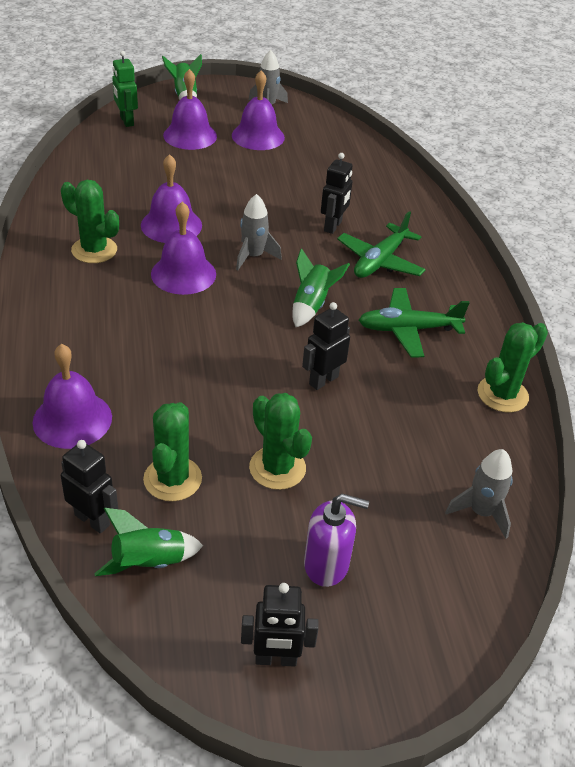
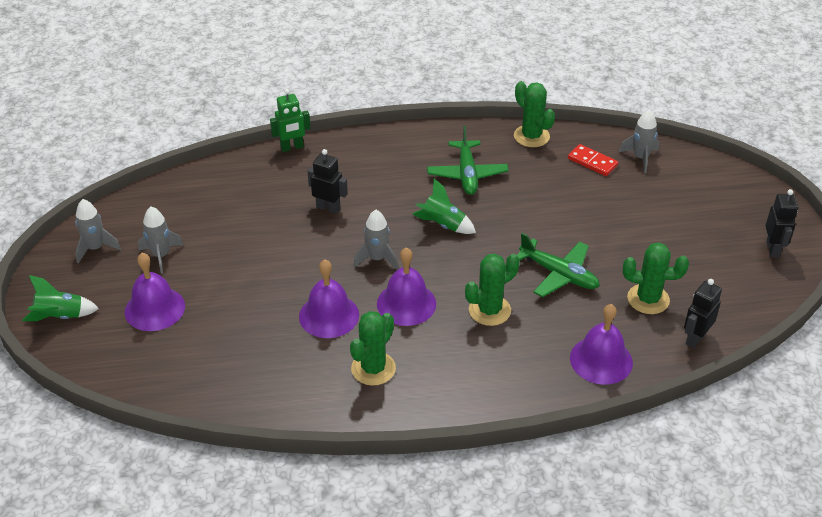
camera: 85 degrees left, 0 degrees up
(126, 121) = (115, 364): green robot -> green robot (292, 147)
(149, 563) = (722, 307): green rocket -> none
(258, 136) = (161, 256): purple bell -> grey rocket
(277, 468) = (625, 246): green cactus -> green cactus (489, 310)
(323, 380) = (532, 221): black robot -> none
(326, 564) = (700, 226): purple soap dispenser -> none
(380, 261) = (379, 183): green plane -> green plane (559, 274)
(458, 453) = (592, 162): none -> red domino

